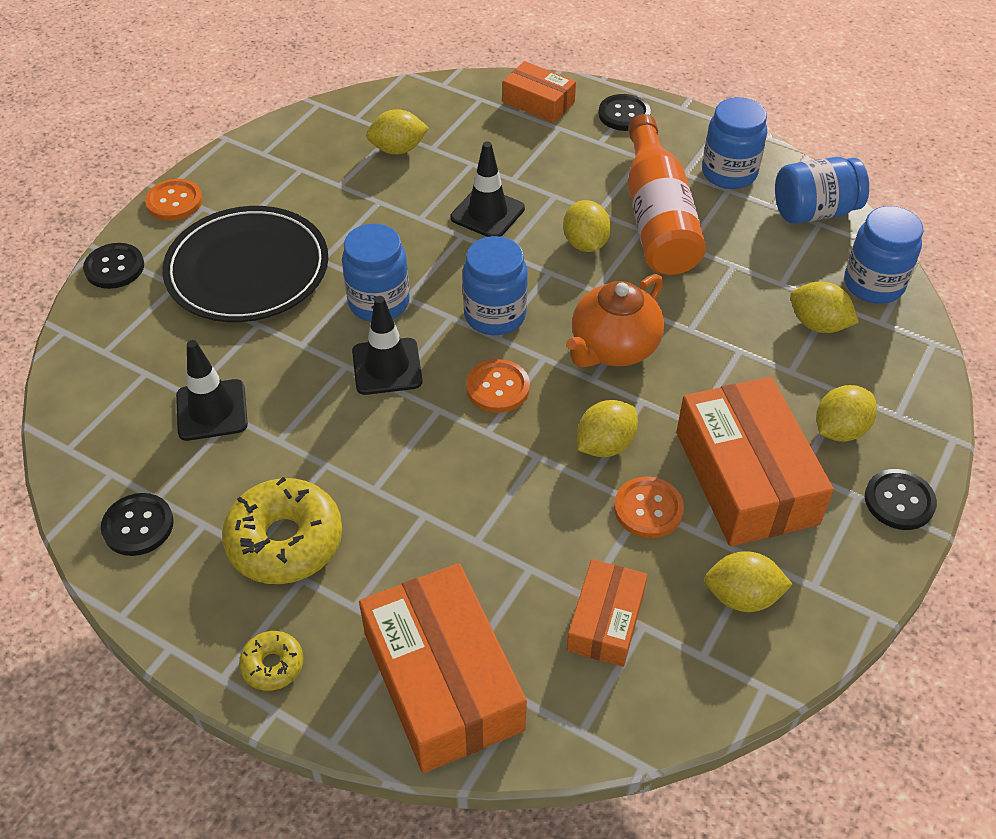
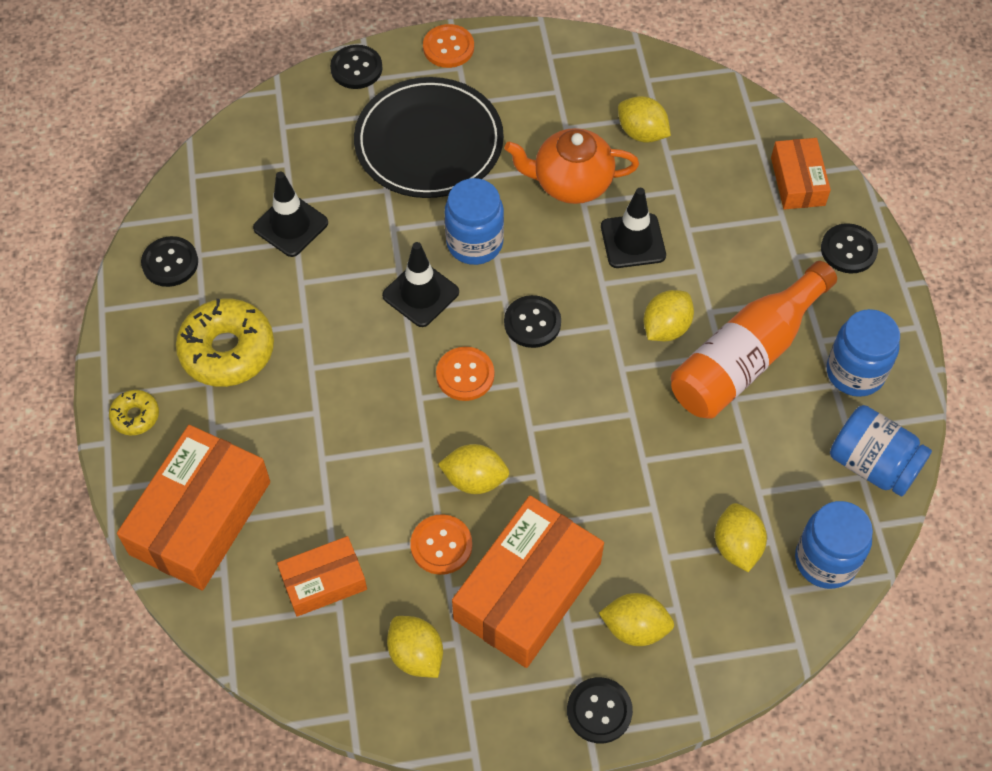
camera: 50 degrees right, 10 degrees up
(495, 315) = (532, 323): blue jar -> black button
(613, 348) = (573, 421): orange teapot -> orange teapot (571, 183)

